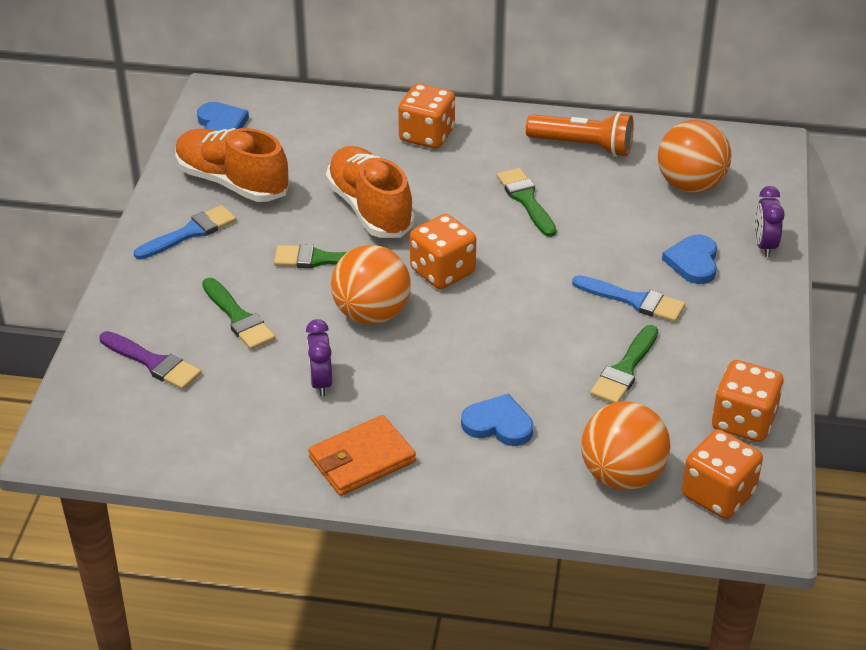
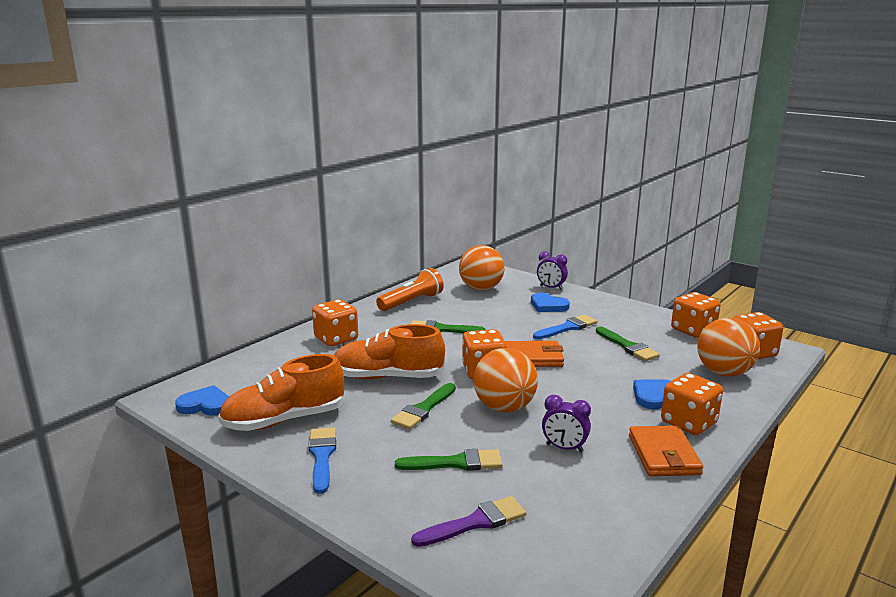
camera: 60 degrees left, 20 degrees down
(452, 466) = (688, 423): none -> orange dice
(514, 297) = (532, 357): none -> orange wallet

